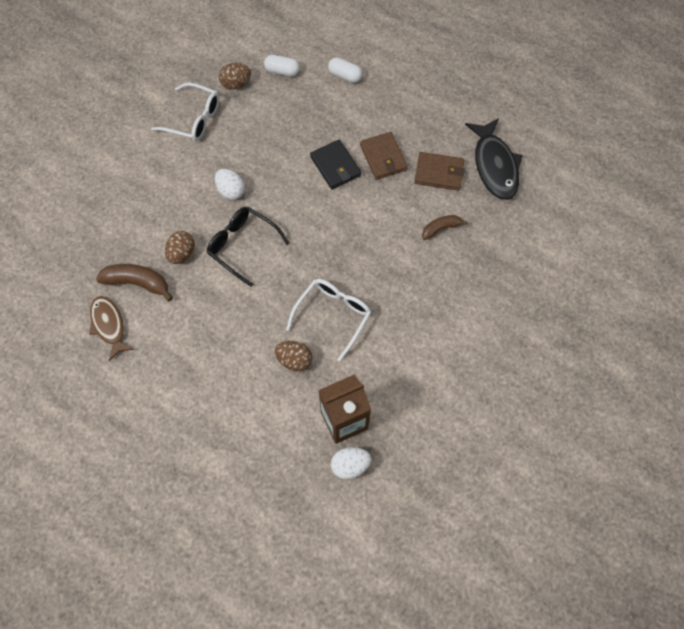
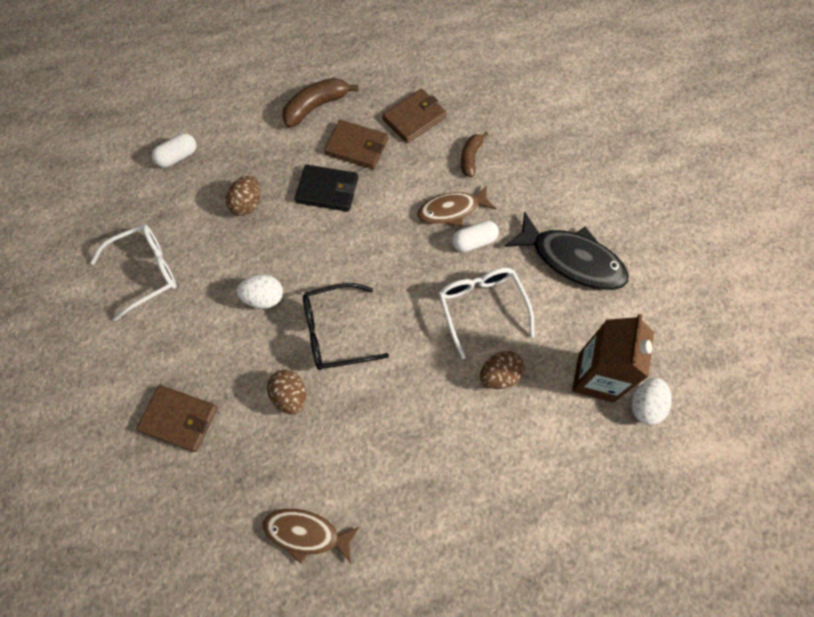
camera: 50 degrees left, 0 degrees up
(122, 209) = (179, 419): none -> brown wallet
(138, 283) = (284, 466): brown banana -> brown banana (316, 106)
(236, 84) = (147, 205): brown egg -> brown egg (247, 204)
(345, 76) = (240, 112): white capsule -> white capsule (474, 241)
(389, 247) = (452, 210): none -> brown fish
(494, 165) = (446, 75): black fish -> black fish (572, 259)

